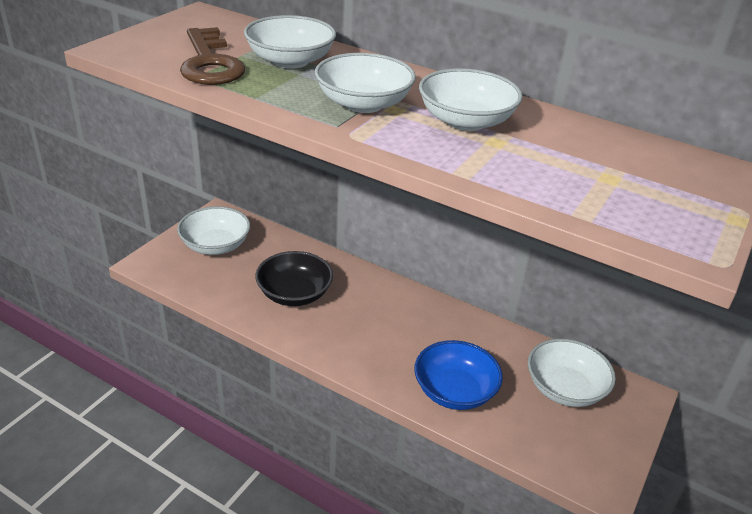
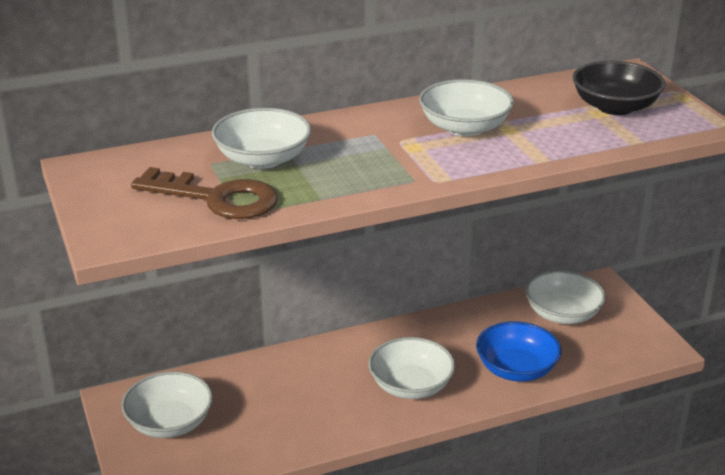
camera: 50 degrees left, 5 degrees down
(294, 294) = (306, 402): black bowl -> black bowl (615, 107)
(363, 104) = (388, 156): white bowl -> white bowl (411, 386)

